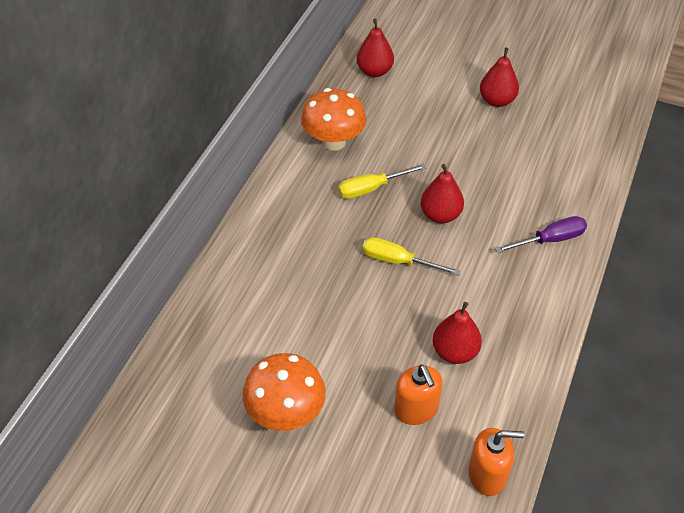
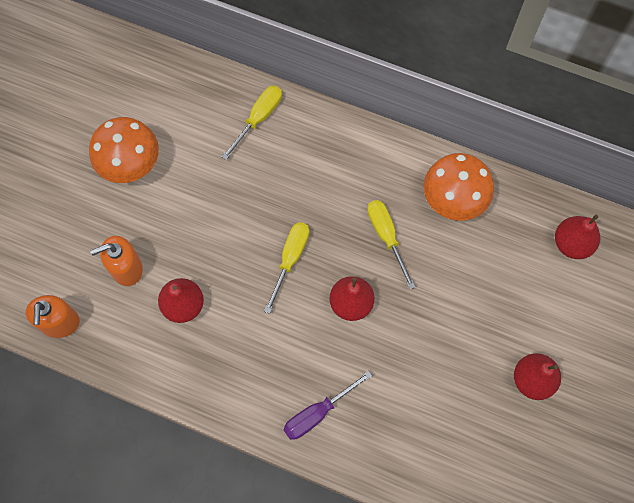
camera: 90 degrees right, 20 degrees up
(235, 290) = (258, 118): none -> yellow screwdriver
(550, 240) = (317, 413): purple screwdriver -> purple screwdriver turned 75 degrees clockwise

